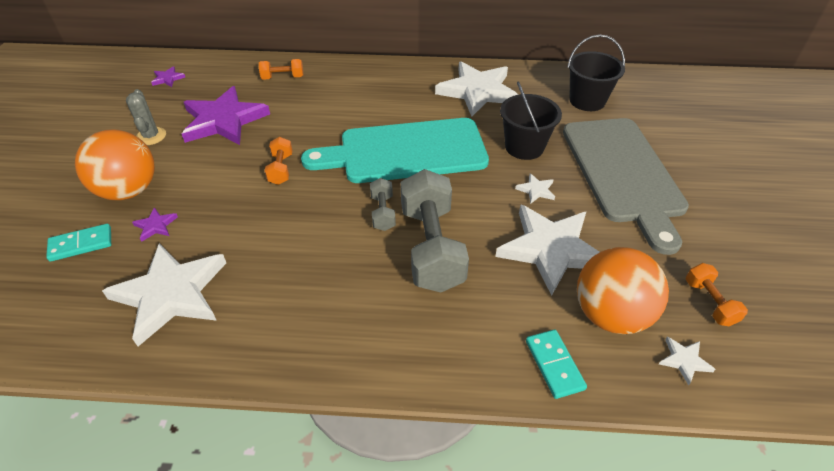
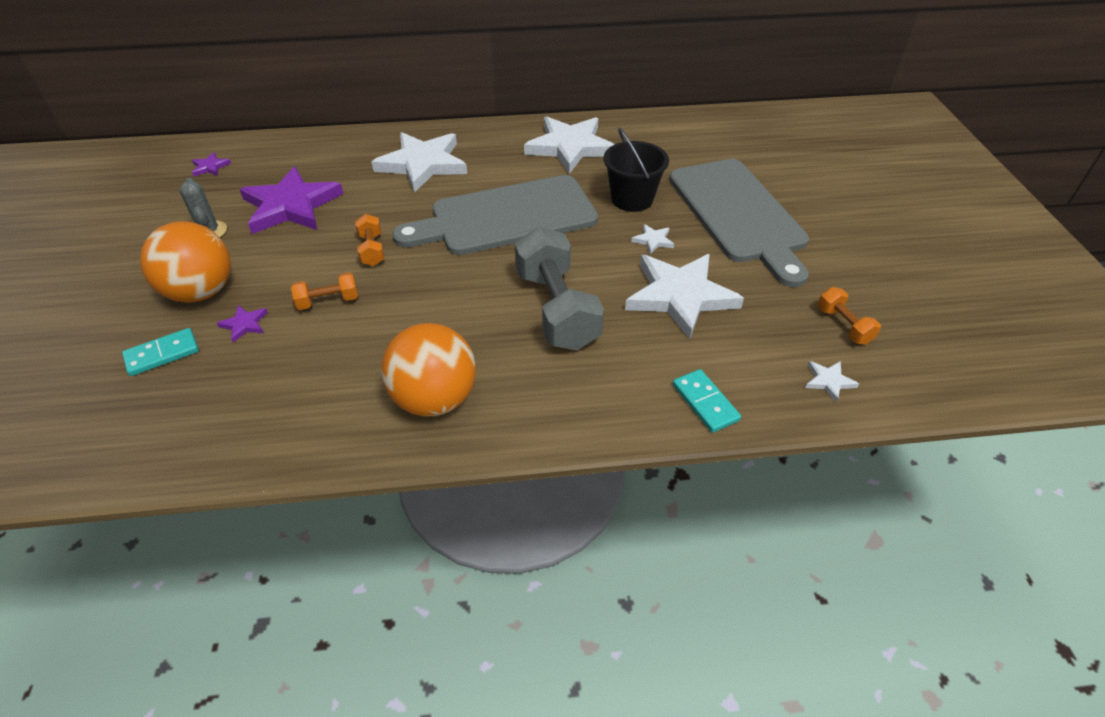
camera: 10 degrees left, 0 degrees up
(171, 294) = (283, 391): white star -> white star (422, 164)
(283, 78) = (347, 153): orange dumbbell -> orange dumbbell (328, 301)
(382, 213) = (496, 281): grey dumbbell -> none
(405, 152) = (506, 217): turquoise cutting board -> grey cutting board
(587, 101) = (688, 146): black bucket -> none
(610, 315) = (751, 349): orange ball -> orange ball (434, 399)

